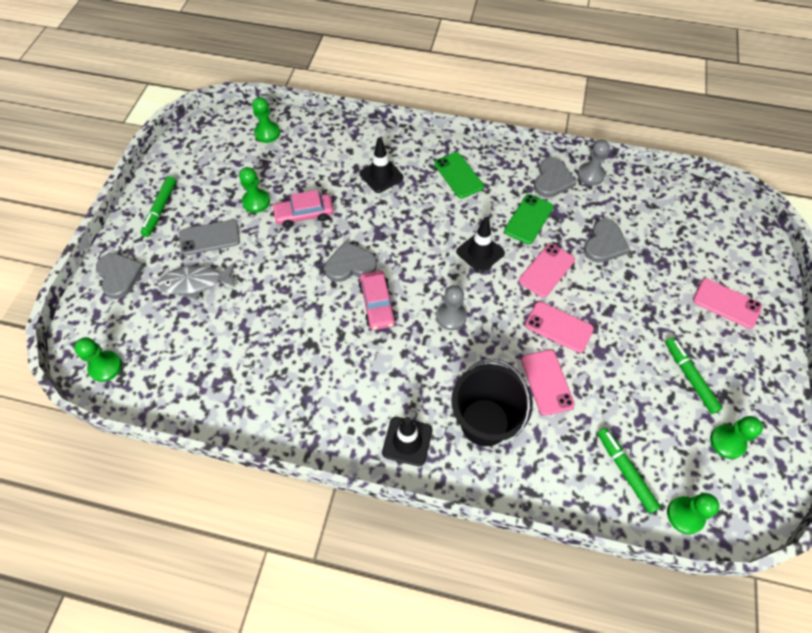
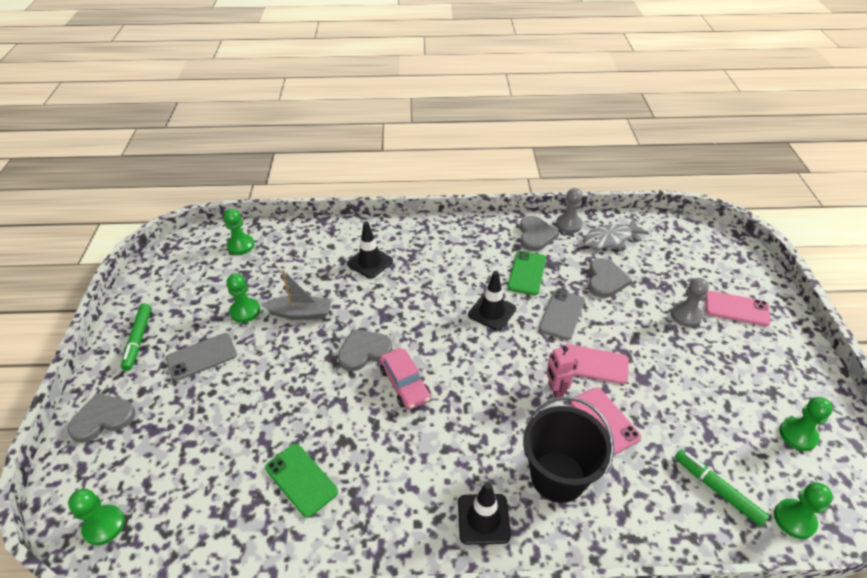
camera: 15 degrees left, 15 degrees down
(119, 275) = (102, 419): grey heart -> grey heart turned 75 degrees counterclockwise
(195, 283) = (196, 407): grey fish -> grey fish (610, 239)
(304, 215) = (300, 313): pink car -> grey boat
(451, 316) = (485, 378): grey pawn -> grey pawn (686, 315)
(458, 175) = (446, 248): green phone -> green phone (301, 480)
(511, 343) = (555, 390): none -> pink robot
(546, 270) = (562, 315): pink phone -> grey phone
(689, 377) = (735, 382): green marker -> none

